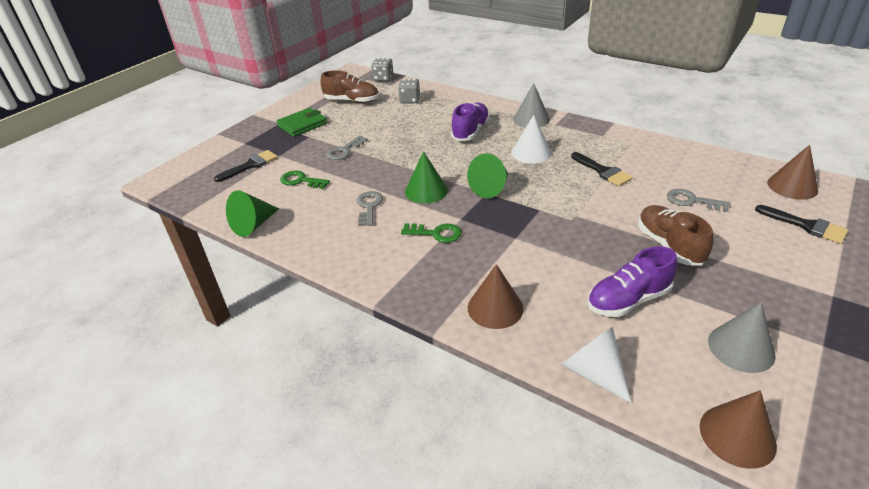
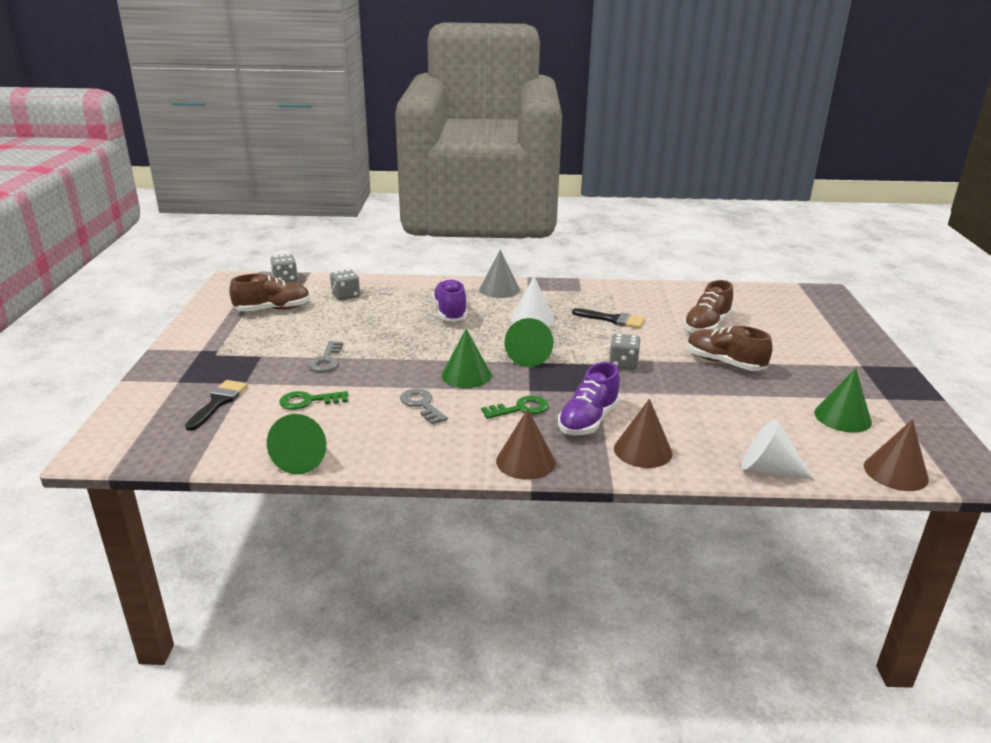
camera: 35 degrees left, 10 degrees down
(302, 125) = (237, 346): green wallet -> none
(566, 218) = (623, 364): none -> grey dice
(628, 300) = (737, 410): purple shoe -> purple shoe (588, 420)
(692, 201) = (706, 326): grey key -> brown shoe
(741, 348) = (842, 417): grey cone -> green cone
(792, 186) = (764, 298): brown cone -> brown cone (525, 461)
(806, 226) = (800, 323): black brush -> none

